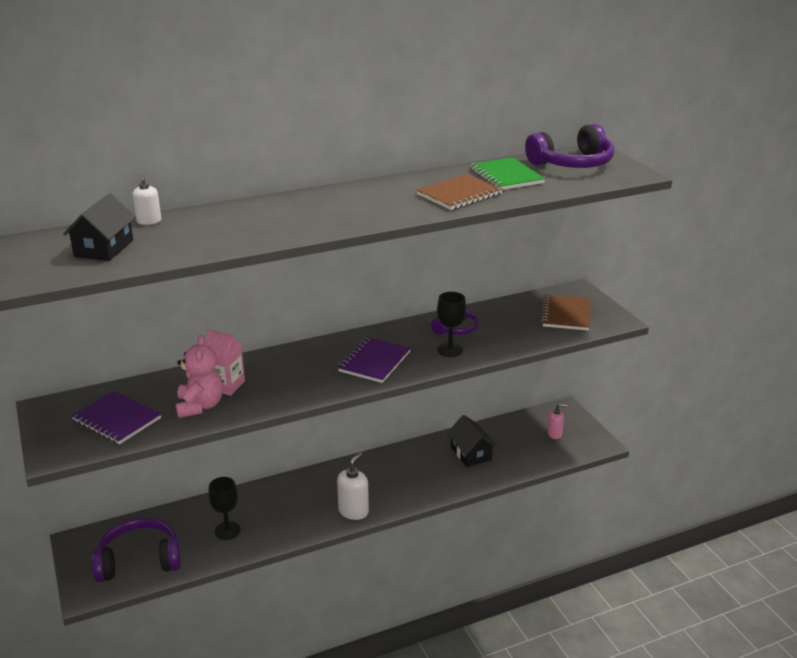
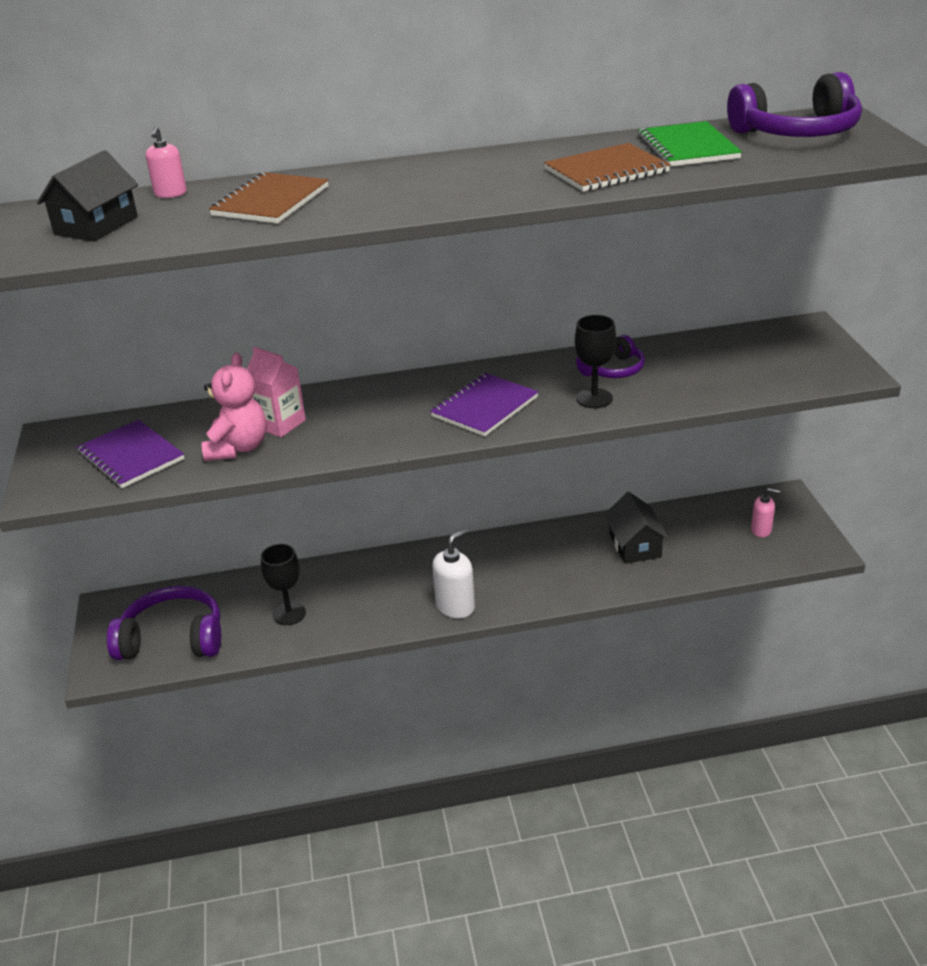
camera: 15 degrees right, 5 degrees up
(149, 221) = (170, 194): white soap dispenser -> pink soap dispenser
(566, 314) = (779, 360): brown notebook -> brown notebook (271, 201)

